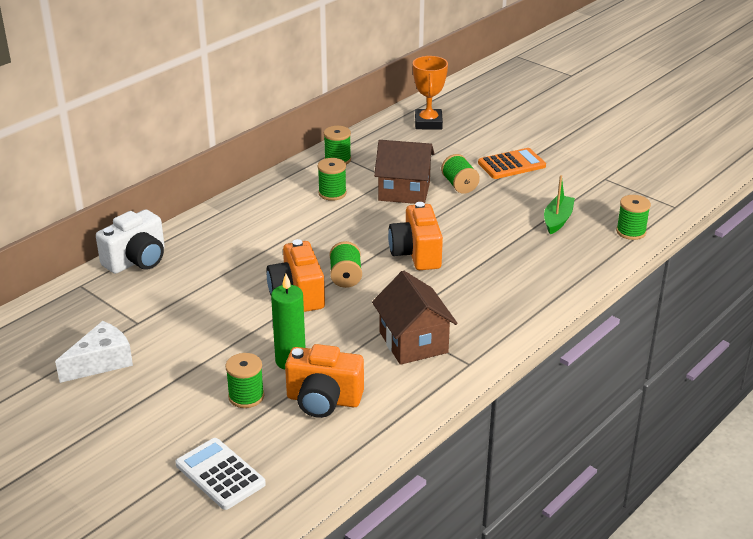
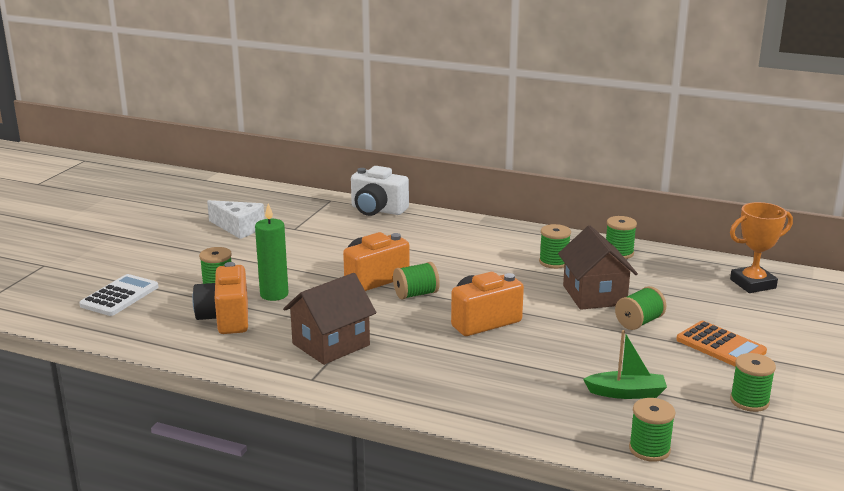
camera: 70 degrees right, 10 degrees down
(587, 178) = (749, 401): none -> green spool

